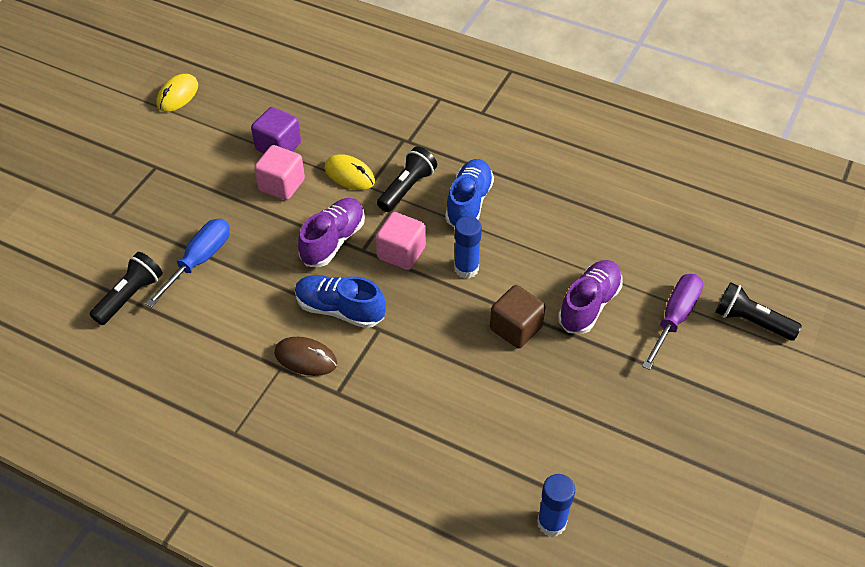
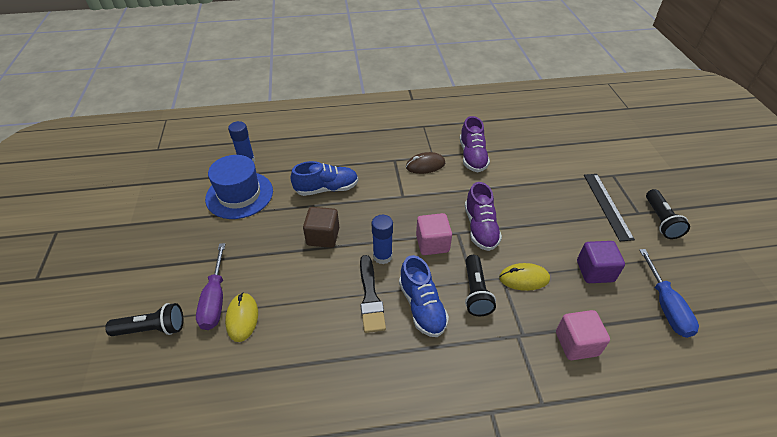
camera: 145 degrees right, 5 degrees down
(130, 296) = (542, 147): black flashlight -> black flashlight (660, 220)
(173, 189) = (607, 205): none -> black ruler
(177, 95) = (712, 269): yellow mouse -> yellow mouse (242, 318)
(199, 261) = (535, 178): blue screwdriver -> blue screwdriver (665, 306)
(281, 185) = (554, 245): pink cube -> pink cube (576, 343)
(340, 310) = (433, 194): blue shoe -> blue shoe (326, 189)
(511, 236) = (370, 297): none -> black brush
(589, 305) = (283, 276): purple shoe -> purple shoe (472, 156)
(590, 456) = (239, 195): none -> blue hat

